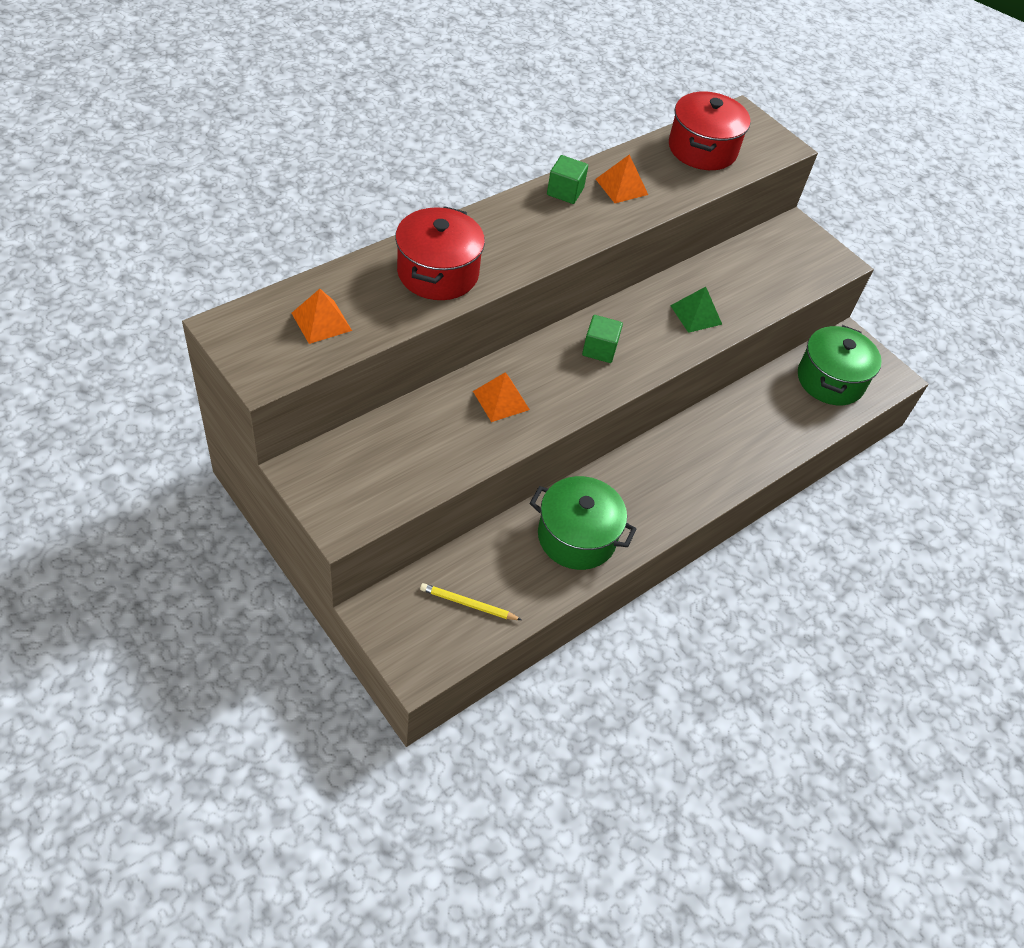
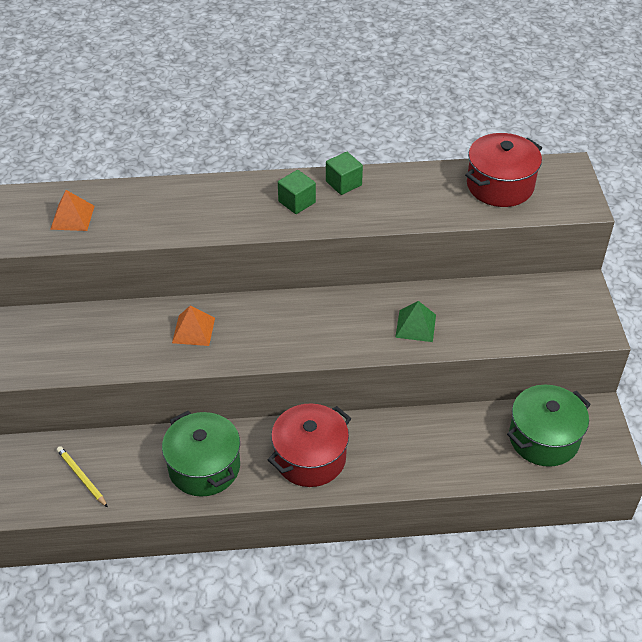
camera: 40 degrees right, 5 degrees down
(438, 273) = (185, 211): red pot -> red pot (310, 458)
(599, 349) = (306, 322): green cube -> green cube (297, 202)
(621, 186) = (396, 194): orange pyramid -> none

